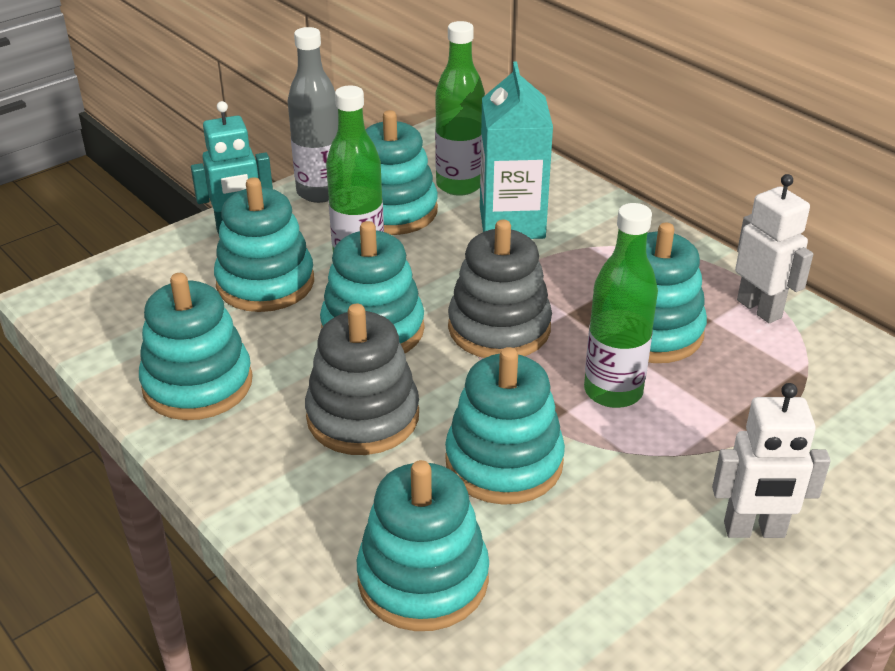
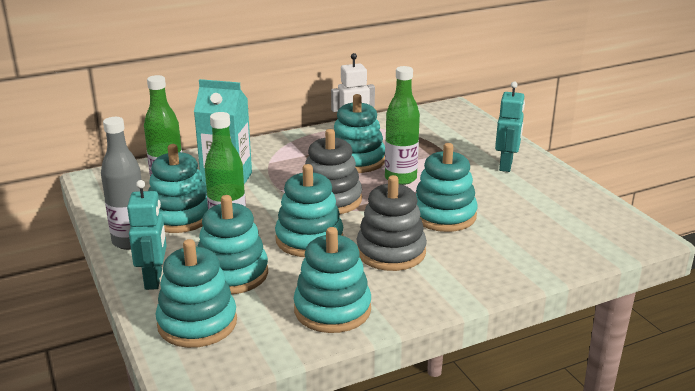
camera: 75 degrees left, 10 degrees down
(423, 578) = (522, 249): turquoise stacking toy -> turquoise stacking toy (197, 323)
(754, 530) = (506, 165): white robot -> turquoise robot

